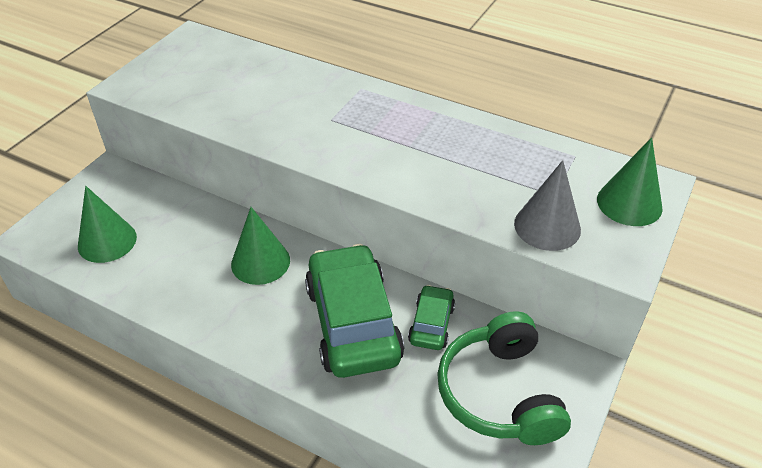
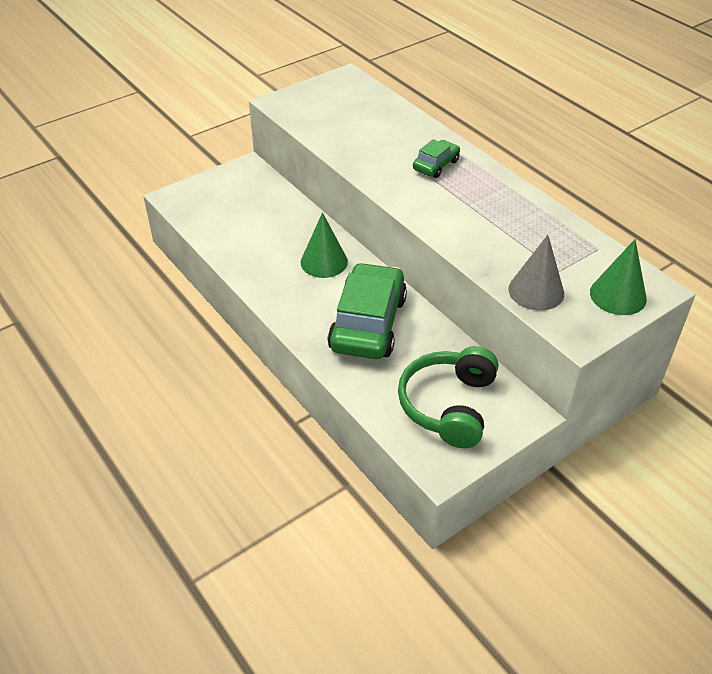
camera: 25 degrees right, 0 degrees up
(107, 241) = (224, 215): green cone -> none
(431, 324) = (426, 344): green car -> green car (436, 165)

